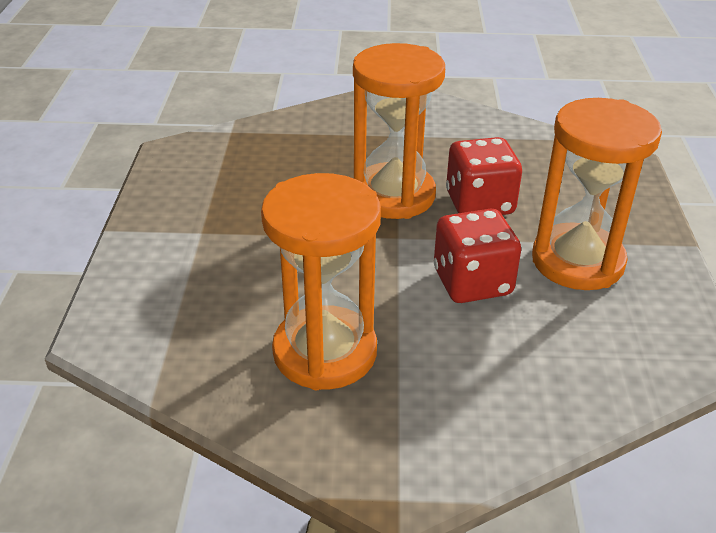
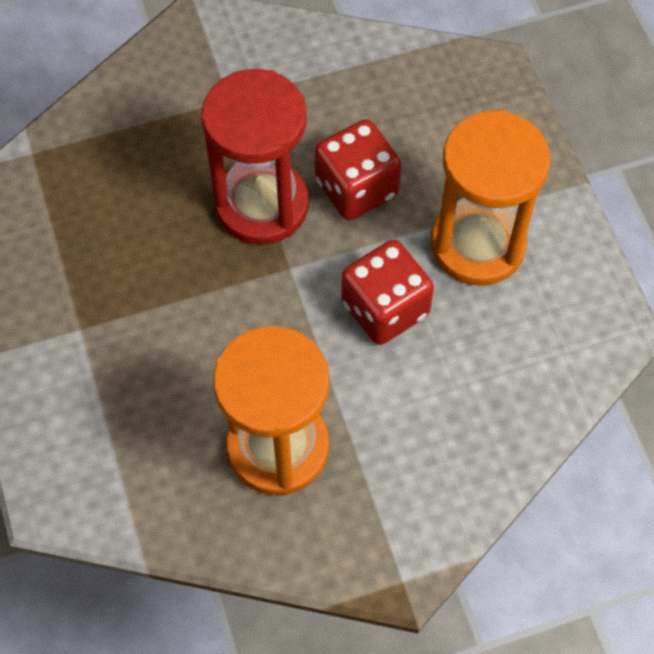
camera: 20 degrees left, 25 degrees up
(393, 195) = (262, 205): orange hourglass -> red hourglass

